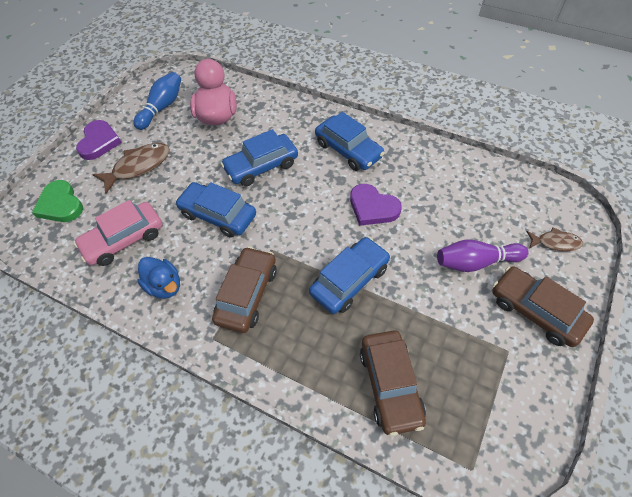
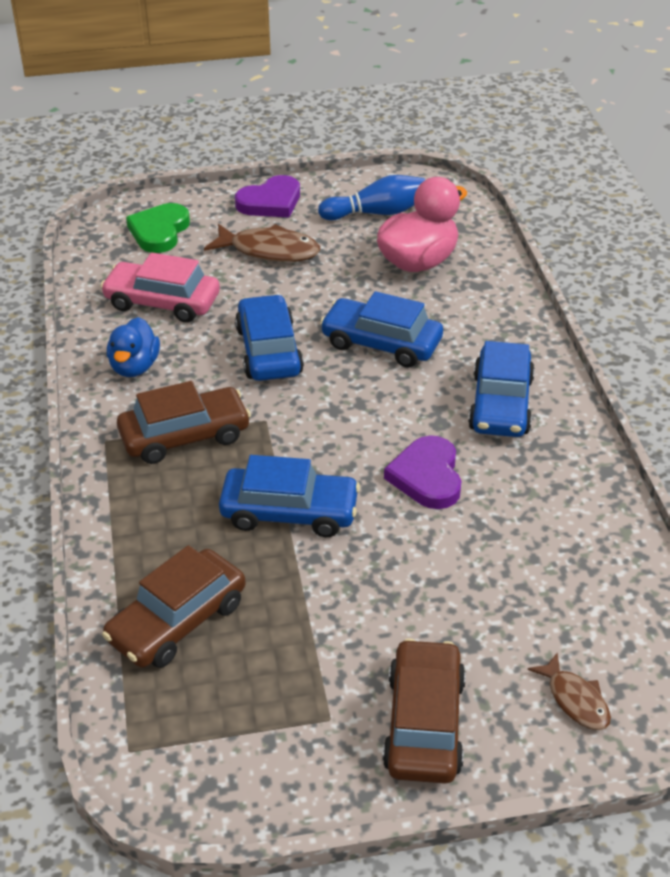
camera: 50 degrees right, 15 degrees down
(476, 262) = (444, 623): purple bowling pin -> none

